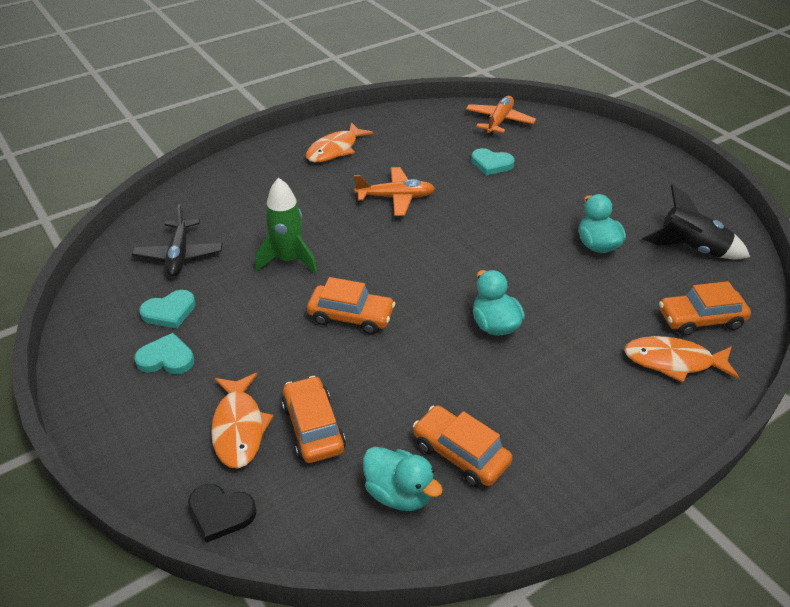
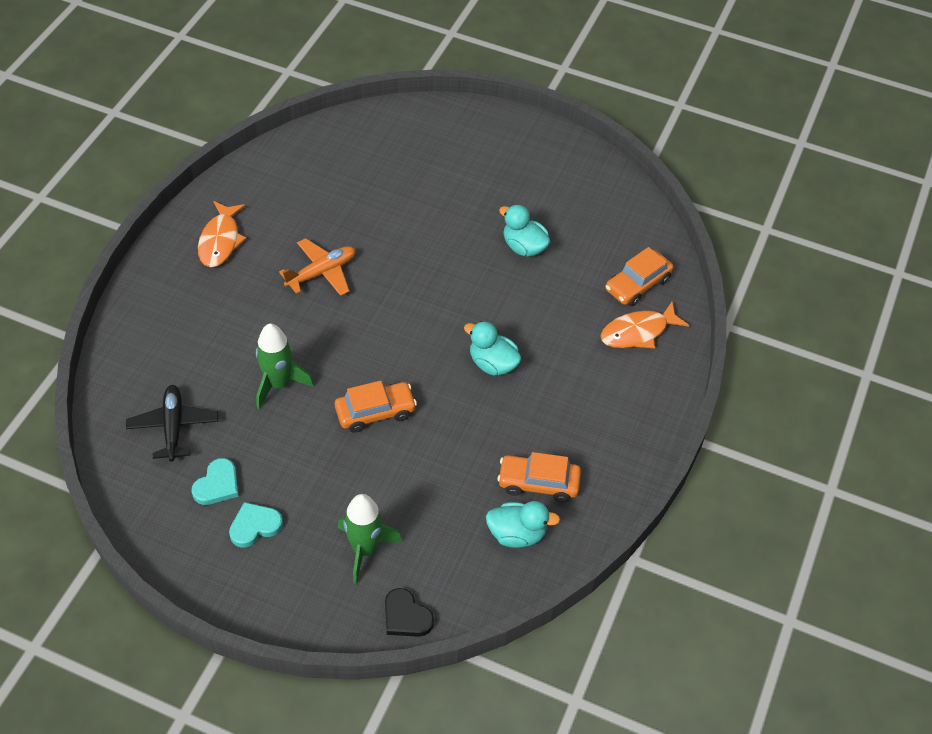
camera: 35 degrees left, 10 degrees up
(179, 255) = (173, 427): black plane -> black plane turned 150 degrees counterclockwise
(221, 513) = (406, 616): black heart -> black heart turned 60 degrees clockwise
(239, 428) = (365, 550): orange fish -> green rocket
(313, 427) = (420, 519): orange car -> none
(491, 164) = (380, 195): turquoise heart -> none
(499, 121) = (353, 137): orange plane -> none
(691, 248) = (597, 217): black rocket -> none

